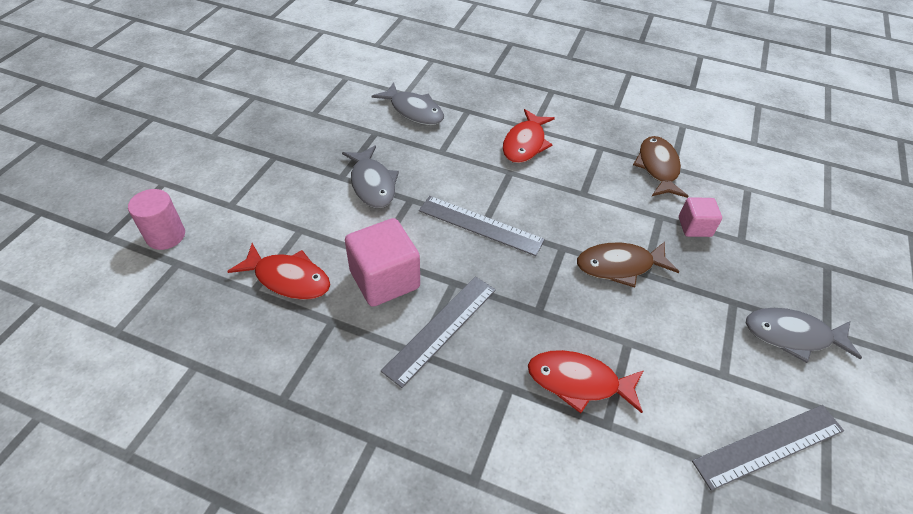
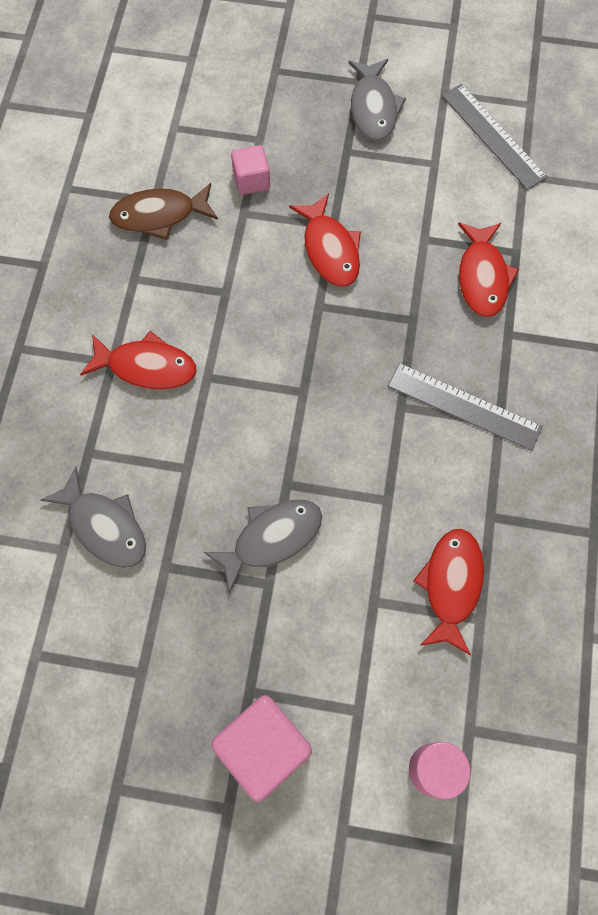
camera: 100 degrees left, 20 degrees up
(384, 279) = (419, 479): pink cube -> pink cube (264, 748)
(414, 111) = (104, 526): grey fish -> grey fish turned 105 degrees clockwise
(480, 225) = (308, 395): grey ruler -> none
(619, 266) = (330, 249): brown fish -> red fish

